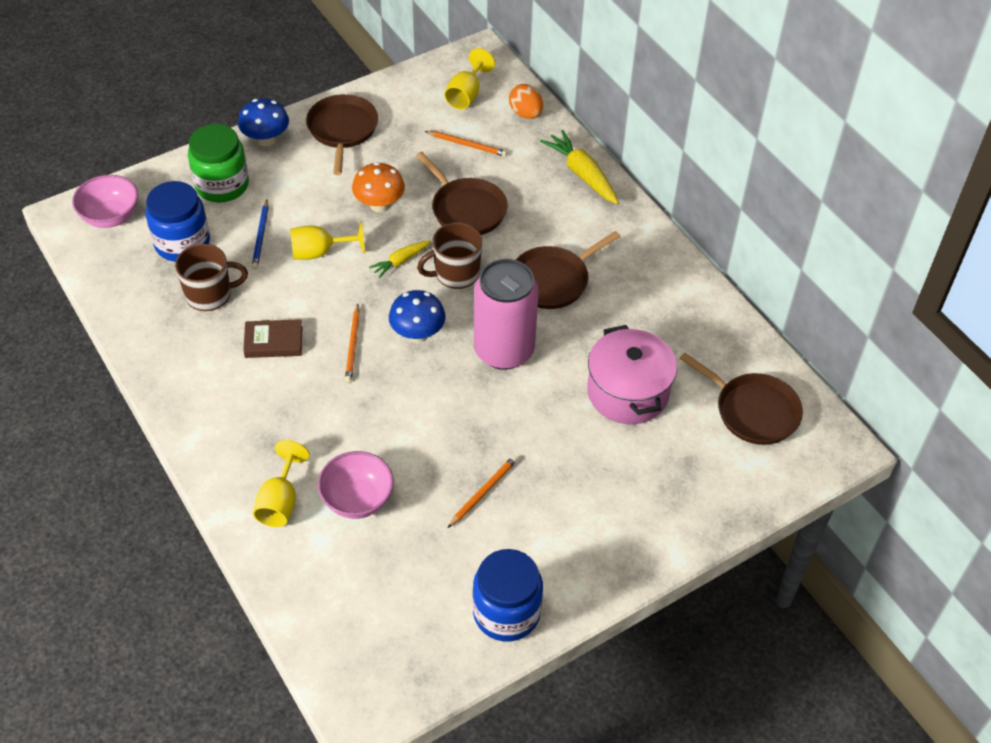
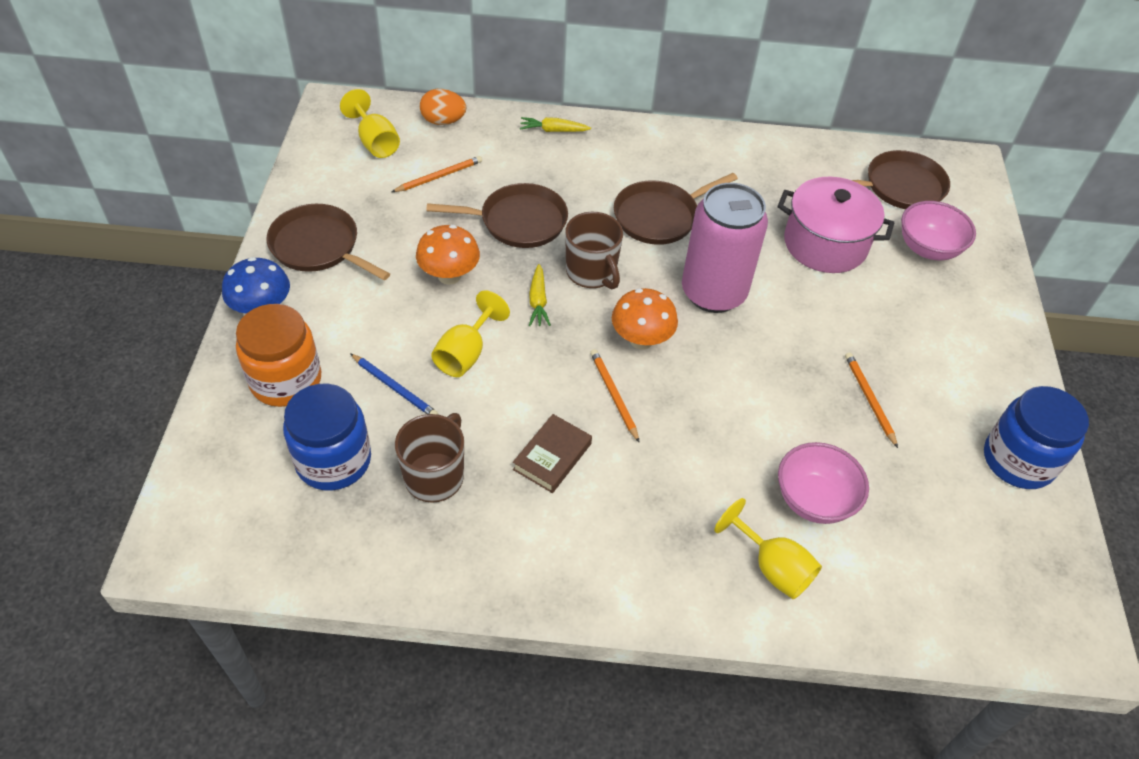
camera: 55 degrees left, 0 degrees up
(111, 217) = (220, 507): pink bowl -> pink bowl (928, 248)
(222, 185) = (286, 380): green jar -> orange jar
(353, 345) = (613, 395): orange pencil -> orange pencil turned 150 degrees counterclockwise
(417, 334) = (641, 340): blue mushroom -> orange mushroom
(456, 274) = (591, 273): brown mug -> brown mug turned 45 degrees counterclockwise
(552, 280) = (659, 217): brown pan -> brown pan turned 60 degrees clockwise
(582, 174) = (553, 130): yellow carrot -> yellow carrot, size x0.58

